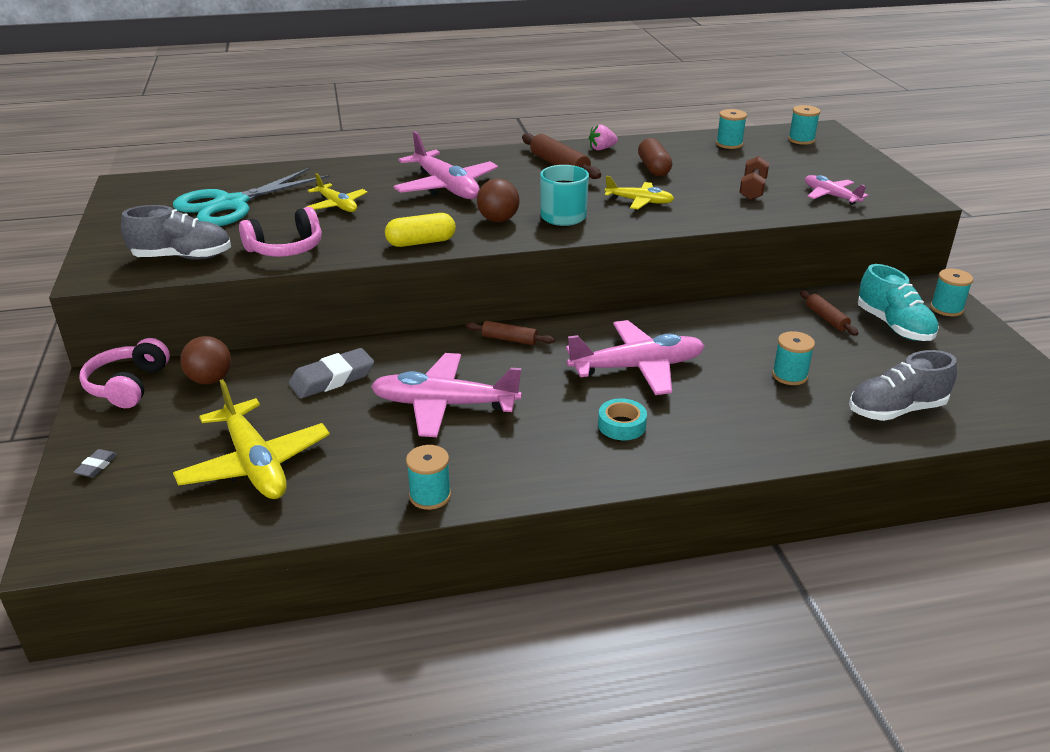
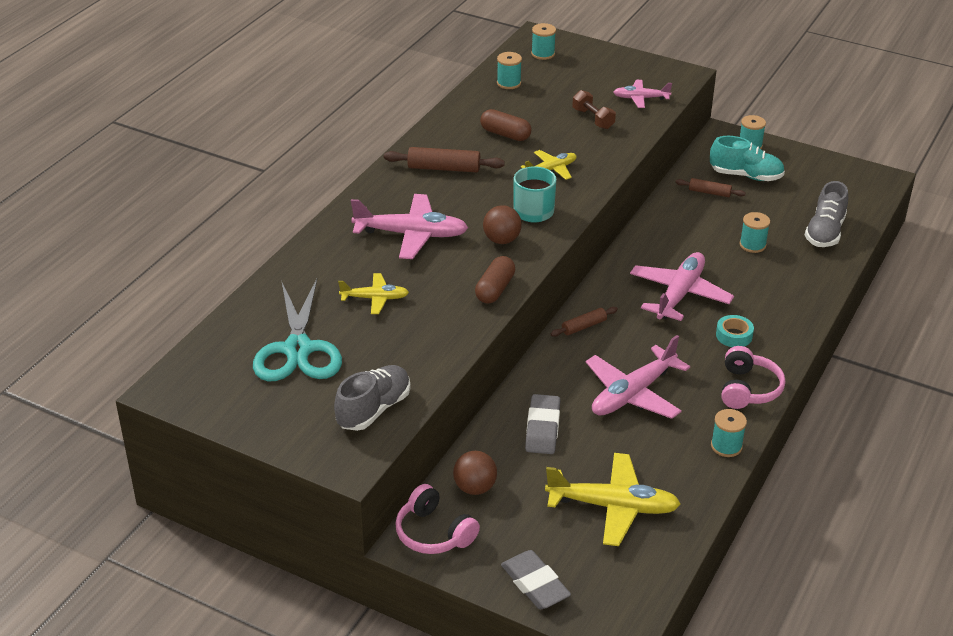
camera: 50 degrees left, 5 degrees up
(97, 466) = (535, 584): grey eraser -> grey eraser, size x2.10
(286, 248) = (424, 354): pink headphones -> pink headphones (748, 389)
(421, 242) = (495, 289): yellow capsule -> brown capsule
(601, 149) = (439, 135): pink strawberry -> none

